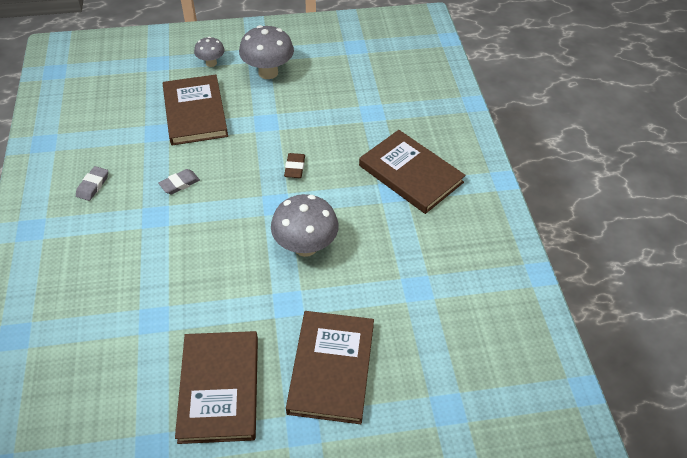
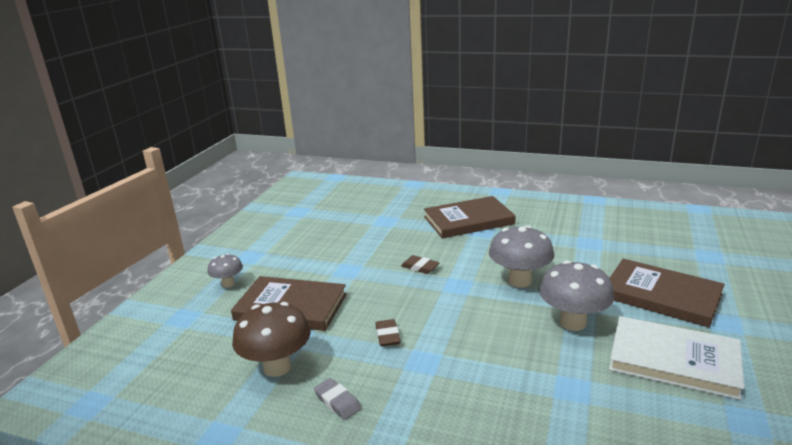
camera: 60 degrees left, 25 degrees down
(119, 138) = (277, 367): none -> brown mushroom
(179, 184) = (387, 336): grey eraser -> brown eraser
(219, 388) = (673, 360): brown book -> white book
(268, 72) = (281, 256): grey mushroom -> grey mushroom (573, 323)

